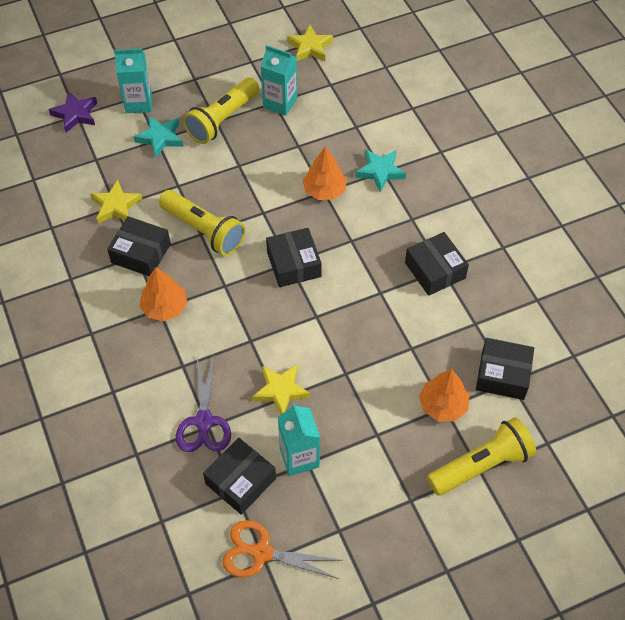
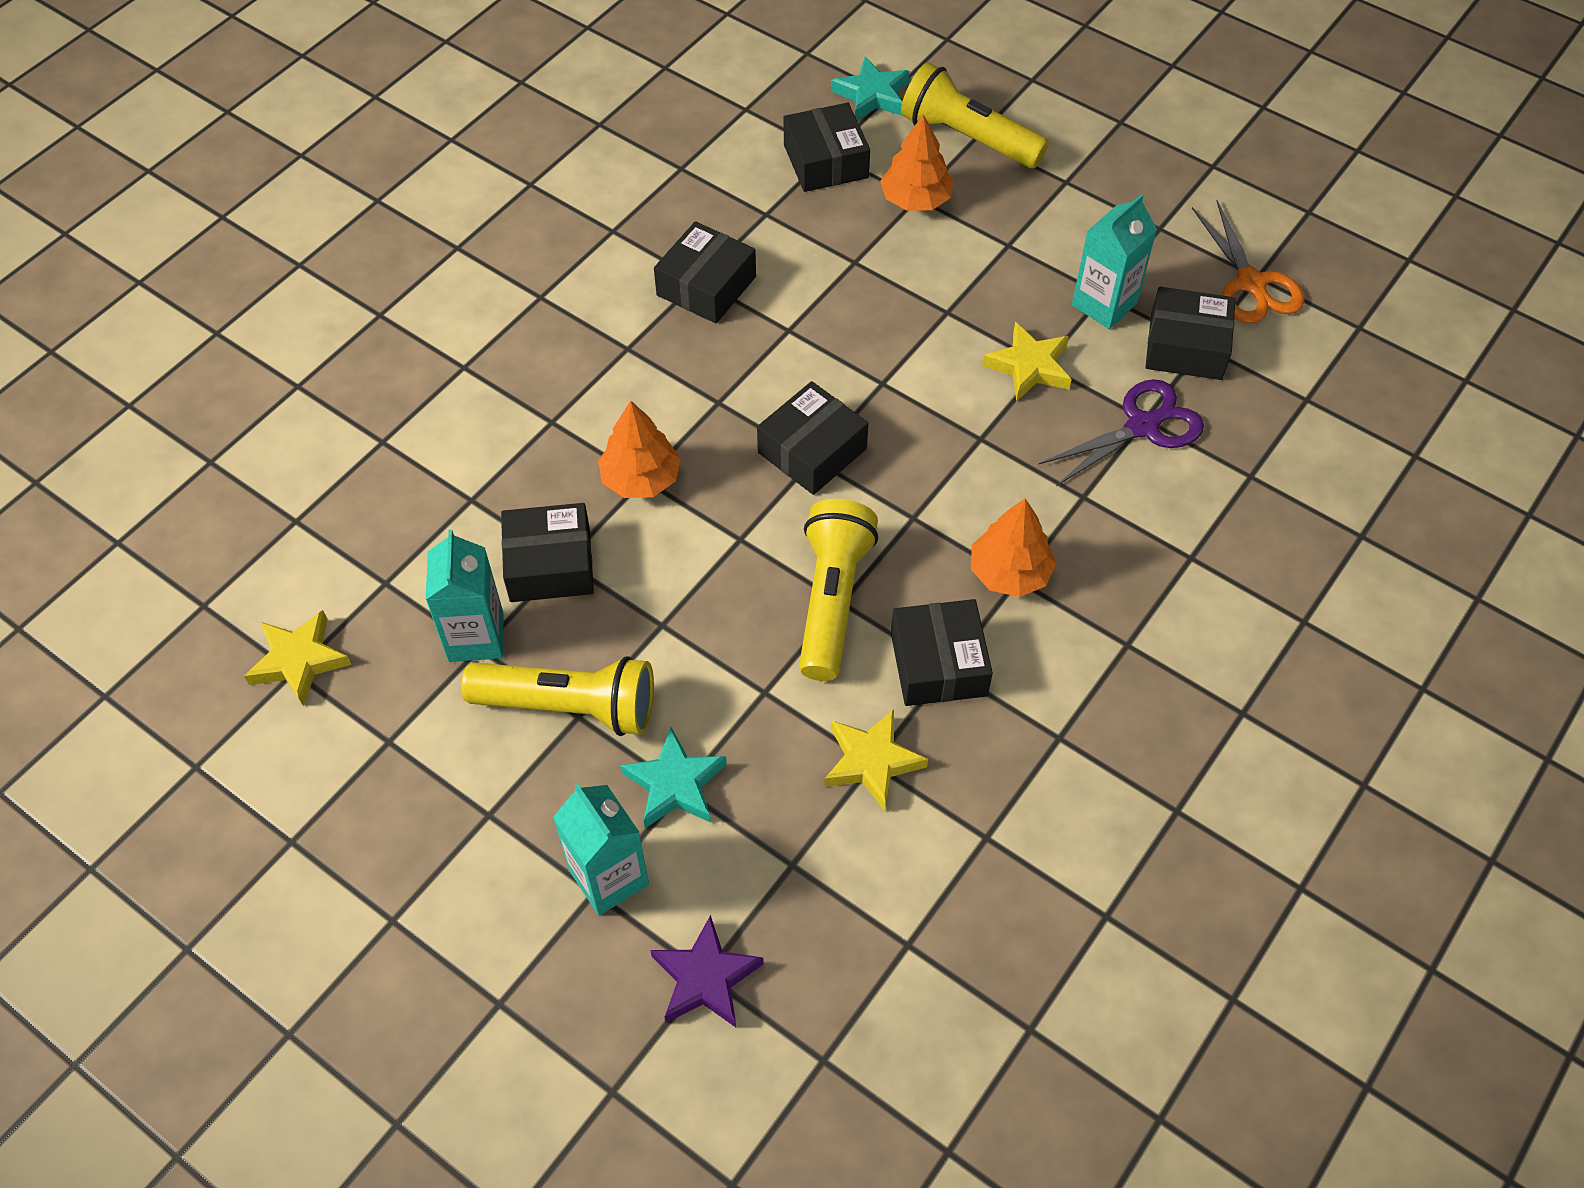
camera: 120 degrees left, 0 degrees up
(299, 140) = (550, 565): none -> black box
(380, 171) = (555, 424): turquoise star -> turquoise star (872, 95)

